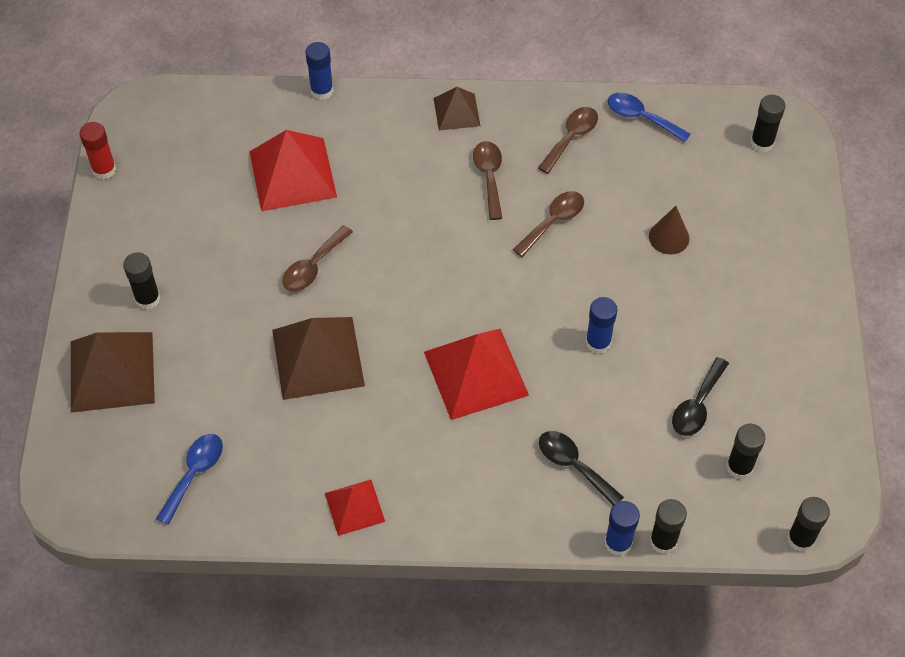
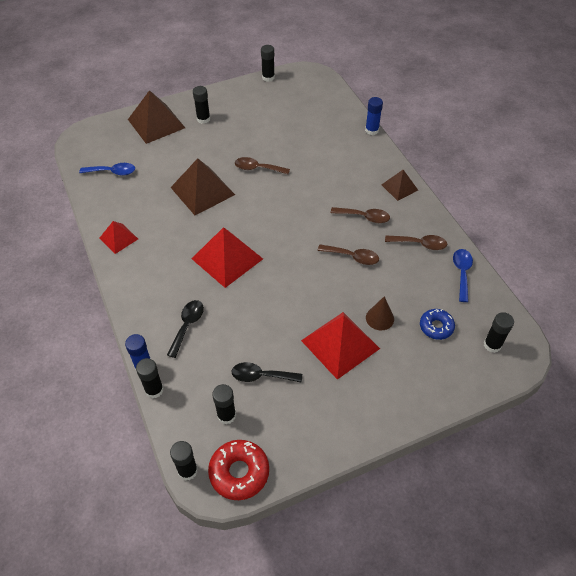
camera: 65 degrees right, 5 degrees down
(104, 170) = (268, 77): red glue stick -> black glue stick
(292, 174) = (310, 139): red pyramid -> red pyramid (340, 344)
(489, 177) = (364, 217): brown spoon -> brown spoon turned 45 degrees clockwise
(598, 342) = (279, 308): blue glue stick -> none
(710, 185) = (436, 327): none -> blue donut
(825, 481) = (239, 472): none -> red donut

